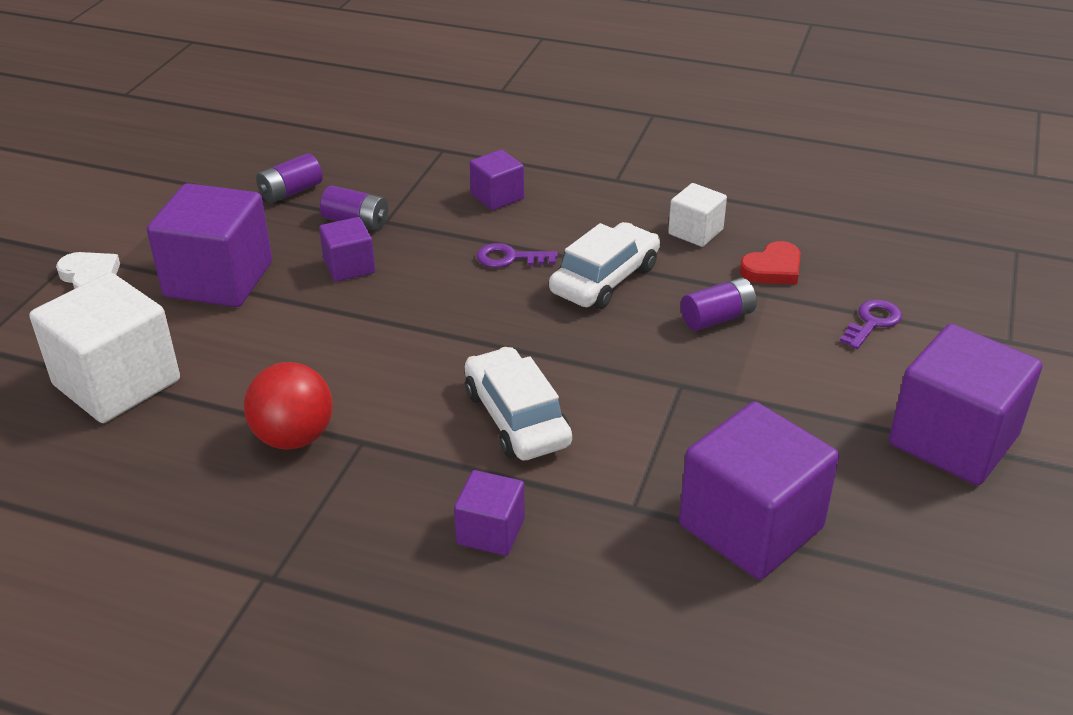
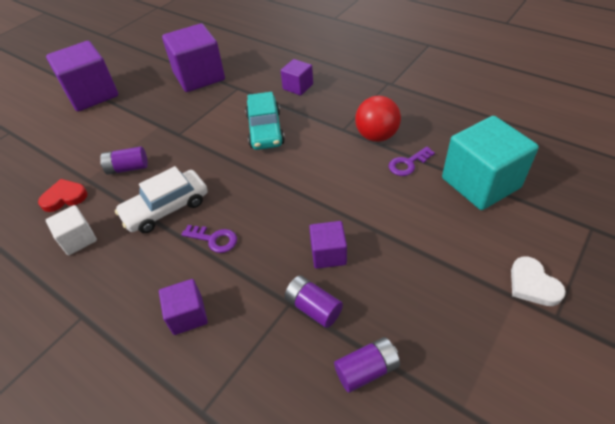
camera: 160 degrees left, 10 degrees up
(117, 383) = (480, 183): white cube -> turquoise cube
(219, 279) = (426, 260): purple cube -> none
(517, 418) = (265, 129): white car -> turquoise car
(872, 322) = (56, 152): purple key -> purple key (408, 164)

